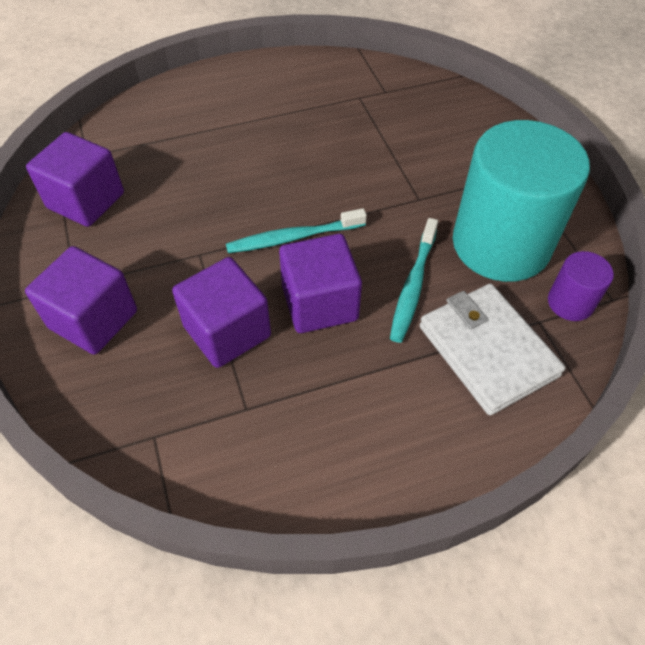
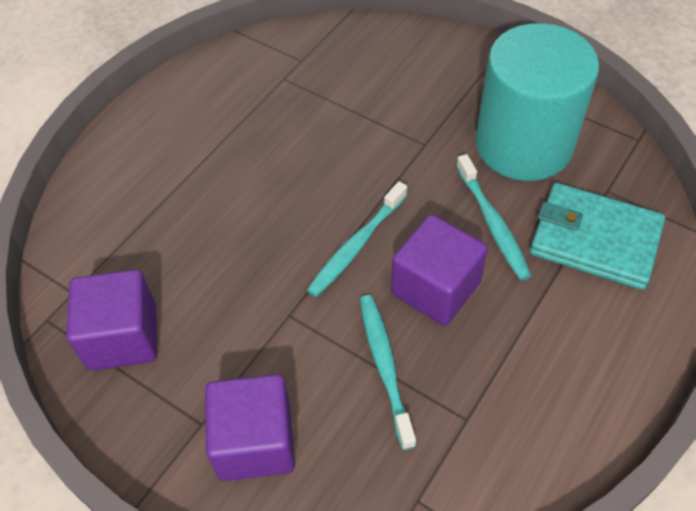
camera: 35 degrees left, 0 degrees up
(227, 331) = (385, 366): purple cube -> turquoise toothbrush
(487, 350) = (594, 239): white wallet -> turquoise wallet
(570, 303) = (614, 161): purple cylinder -> none

